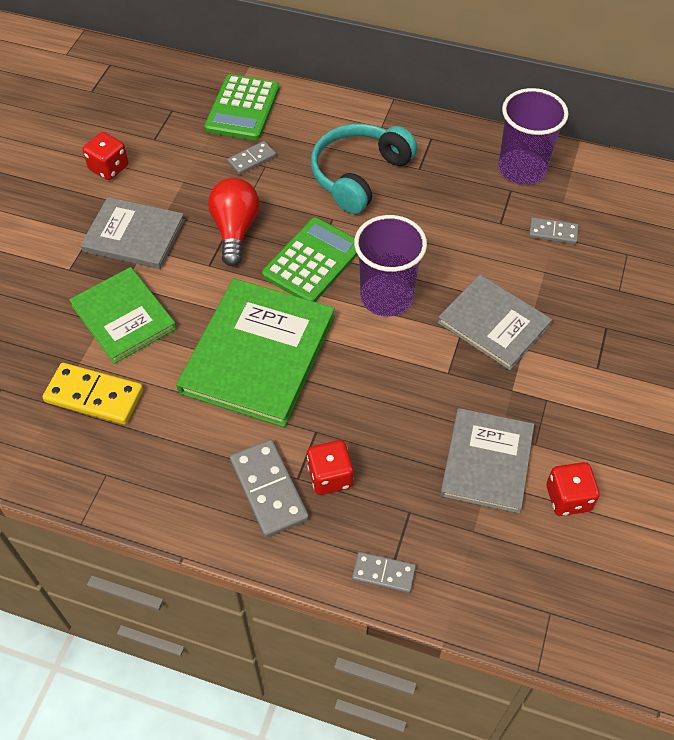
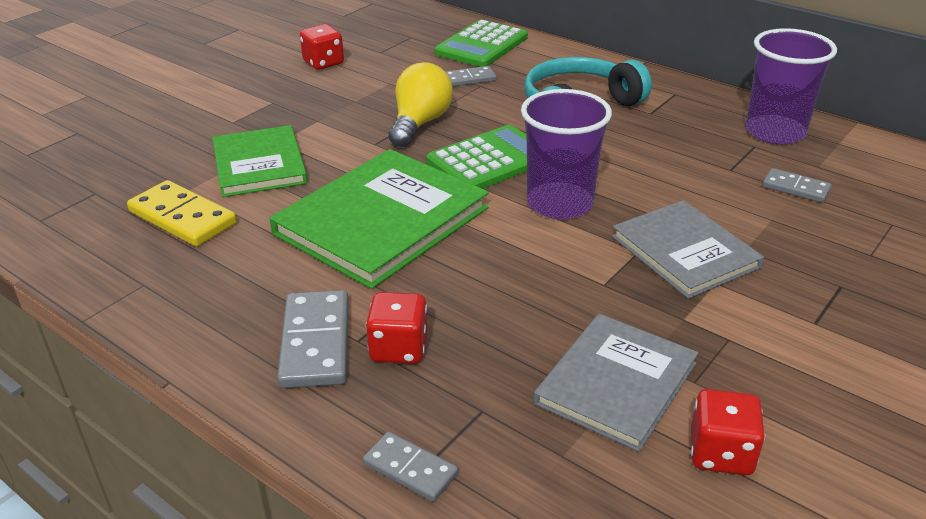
camera: 20 degrees right, 20 degrees down
(134, 236) = (313, 110): grey book -> none
(235, 230) = (420, 123): red light bulb -> yellow light bulb

